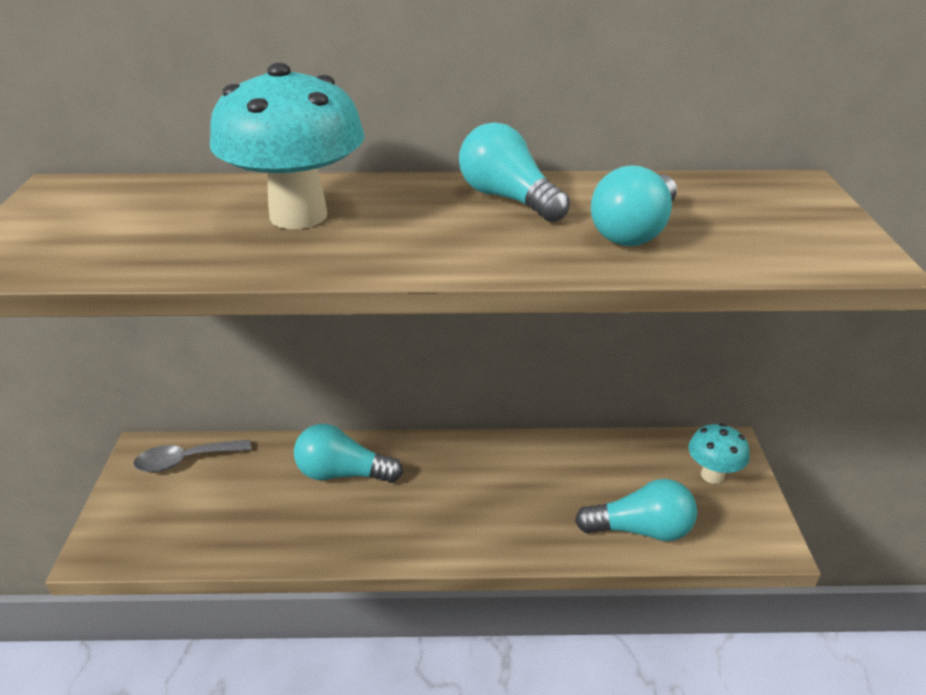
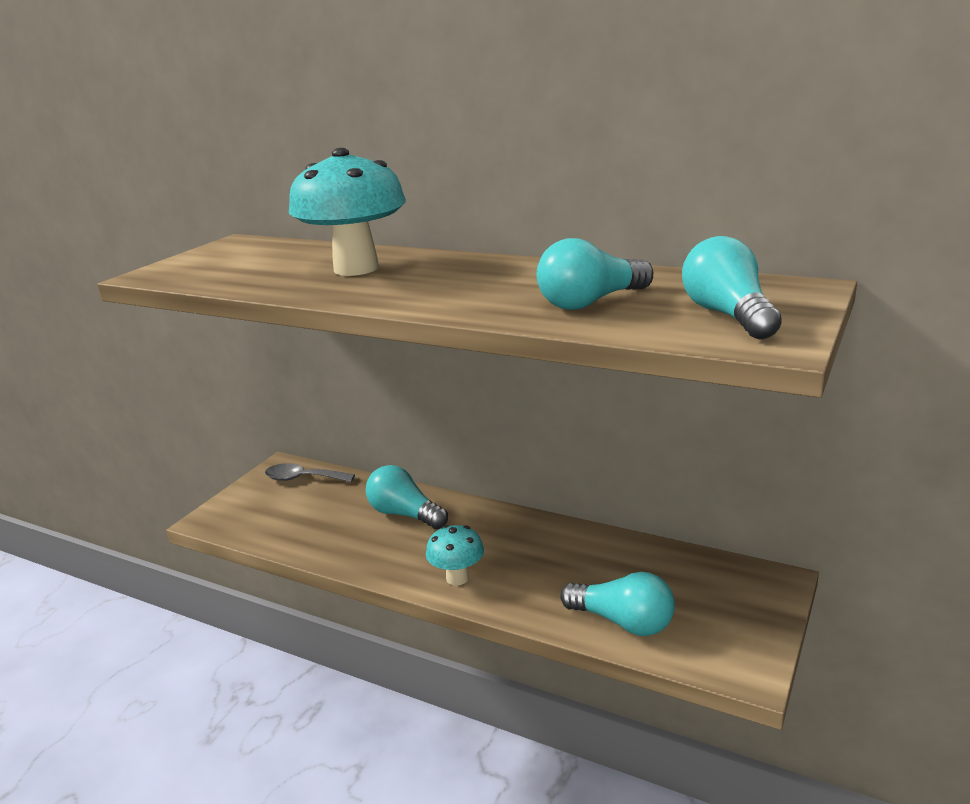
camera: 30 degrees right, 10 degrees down
(508, 198) = (520, 273): turquoise light bulb -> turquoise light bulb (728, 315)
(712, 475) = (735, 600): turquoise mushroom -> turquoise mushroom (457, 578)

